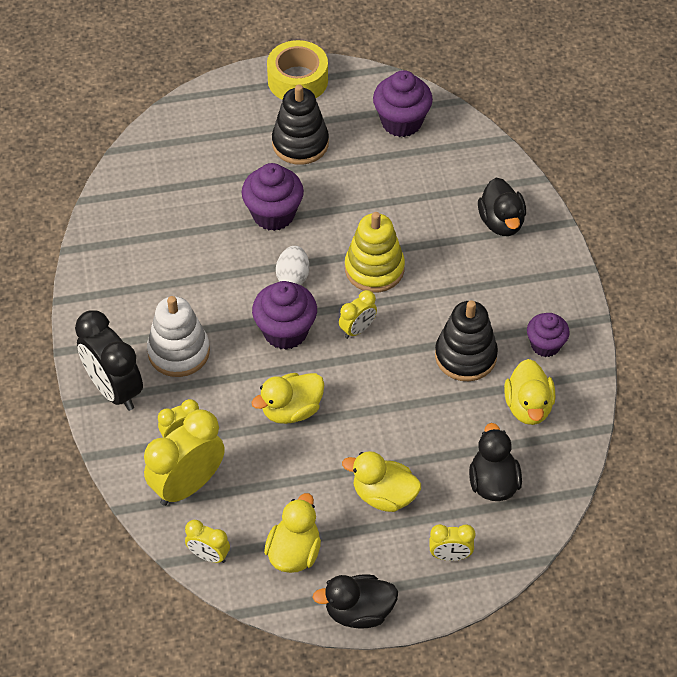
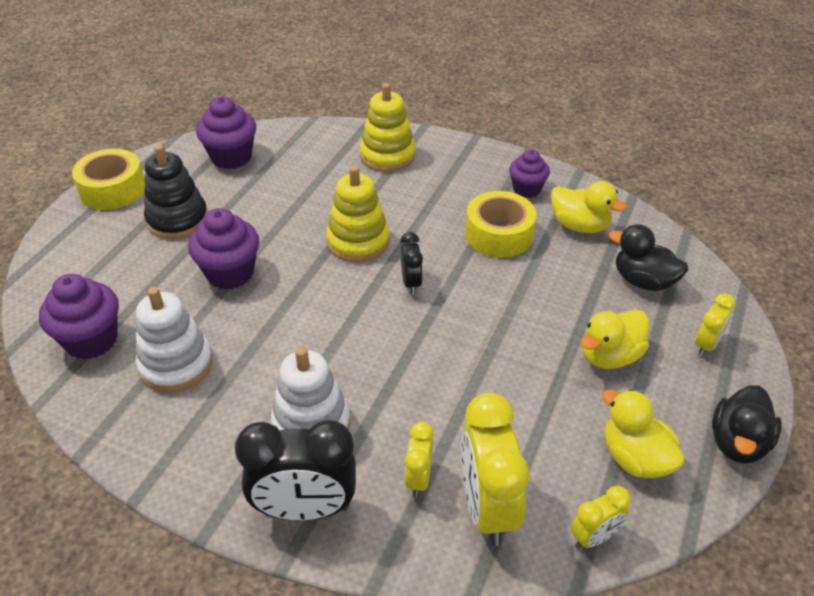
camera: 55 degrees left, 10 degrees down
(168, 245) = (176, 365): none -> white stacking toy
(285, 331) = (367, 331): purple cupcake -> purple cupcake (91, 340)
(291, 410) = (460, 372): yellow duck -> none
(293, 277) = (311, 295): white egg -> none
(357, 329) = (411, 283): yellow clock -> black clock
(465, 356) = (499, 234): black stacking toy -> yellow tape
(501, 222) = (387, 156): black duck -> yellow stacking toy

